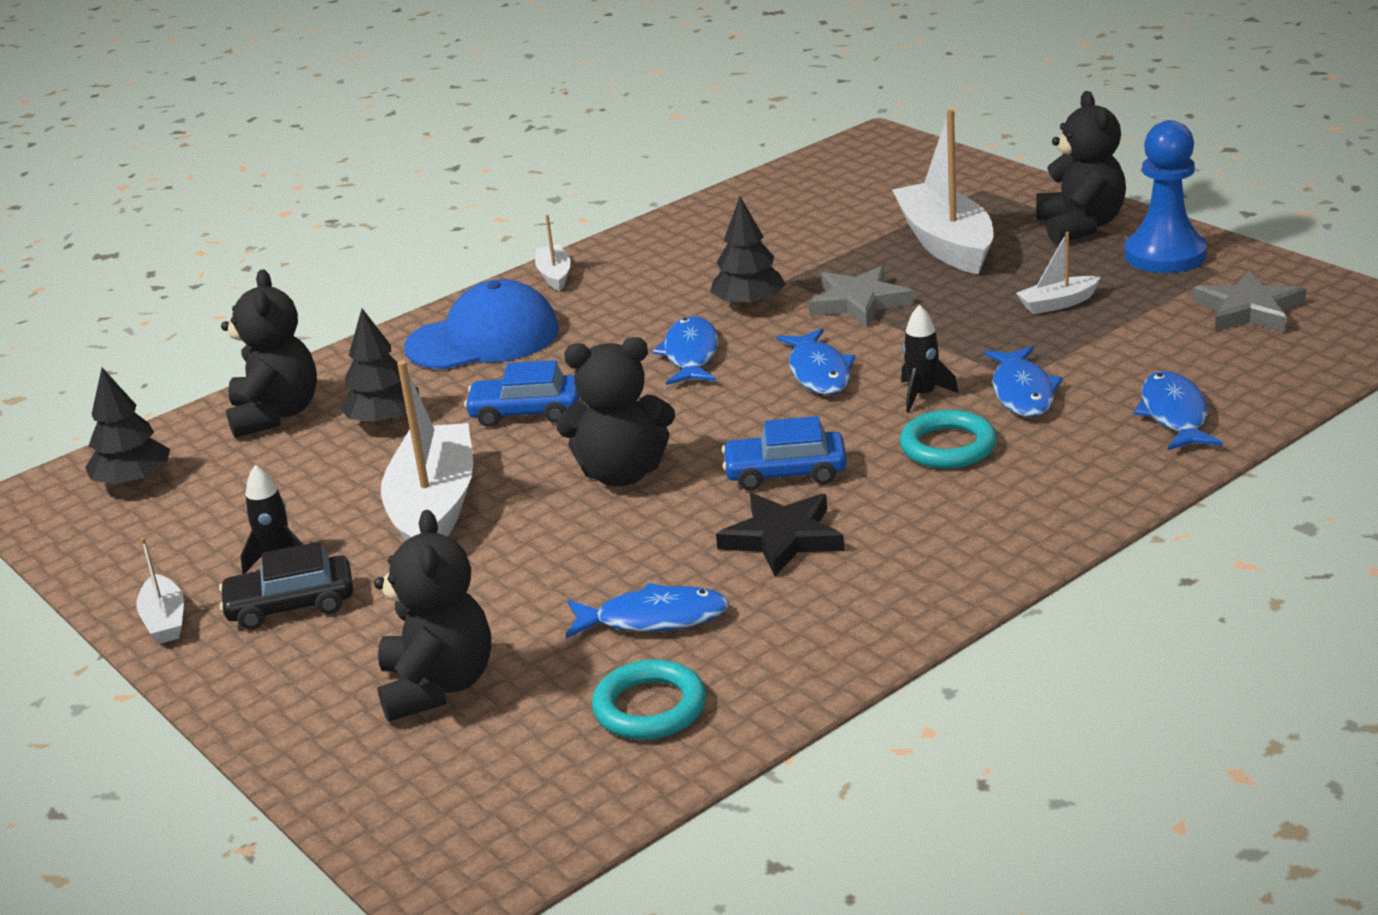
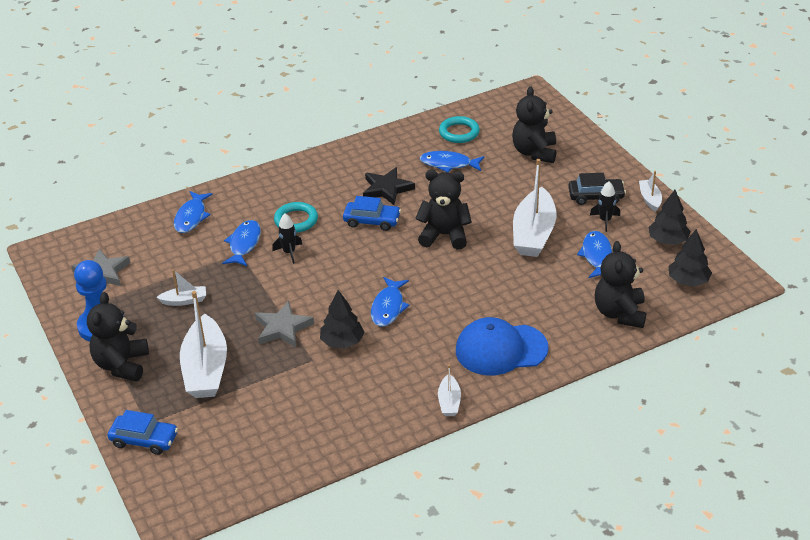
camera: 170 degrees left, 10 degrees up
(384, 421) = (559, 295): black tree -> black tree (668, 240)
(526, 412) = (483, 285): blue car -> blue car (144, 440)
(819, 372) = (329, 279): blue fish -> blue fish (596, 256)

